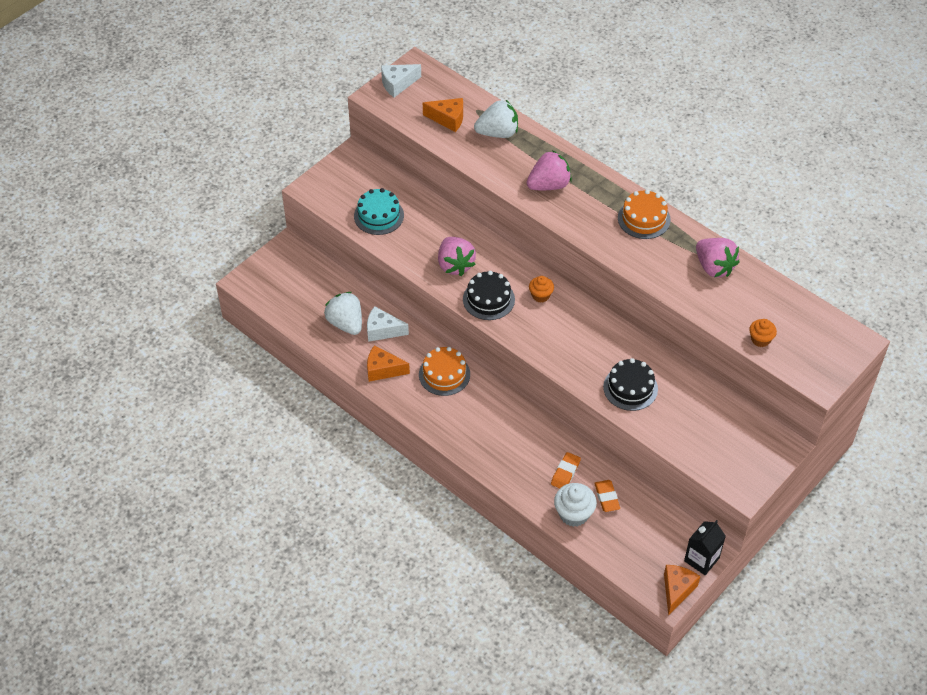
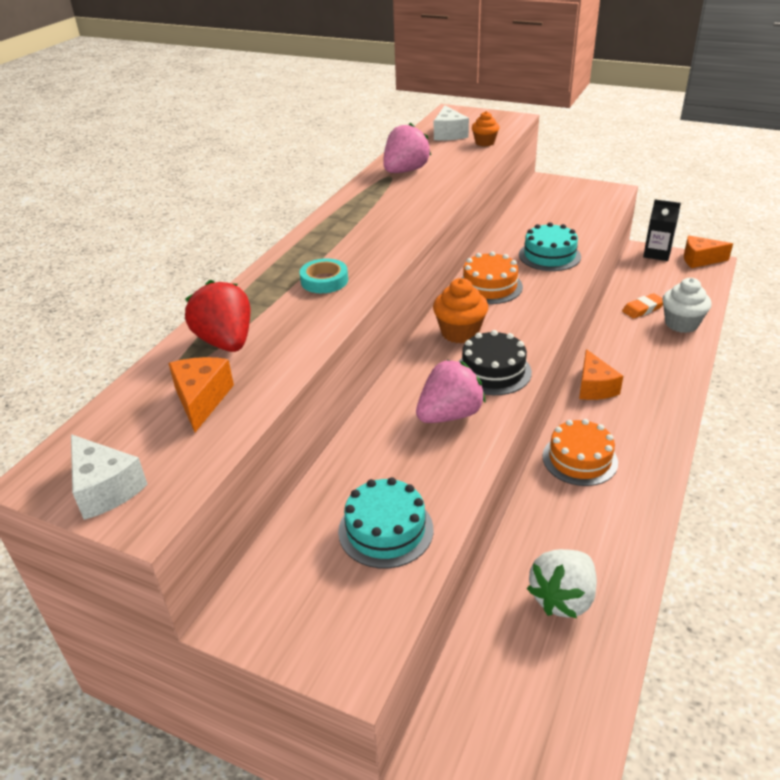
camera: 105 degrees left, 15 degrees down
(382, 330) = (548, 546): white cheese -> white cheese (449, 134)
(383, 370) = (618, 524): orange cheese -> orange cheese (594, 387)
(498, 133) = (226, 342): white strawberry -> red strawberry
(540, 295) = (460, 332): orange cupcake -> orange cupcake, size x1.59
(549, 185) = (324, 280): pink strawberry -> turquoise tape
(565, 473) = (638, 338): orange eraser -> none
(630, 388) = (549, 255): black cake -> turquoise cake
(644, 219) = (354, 213): orange cake -> orange cake (489, 286)

